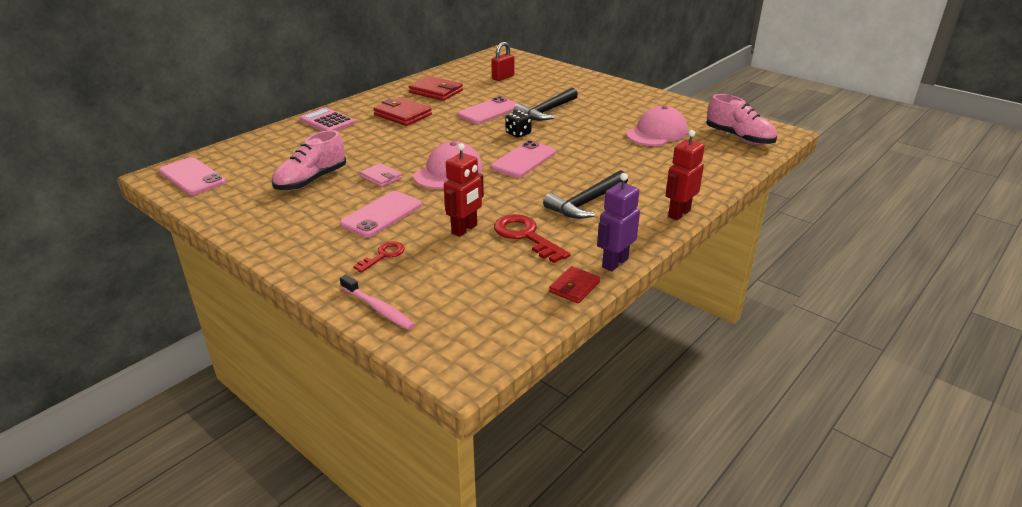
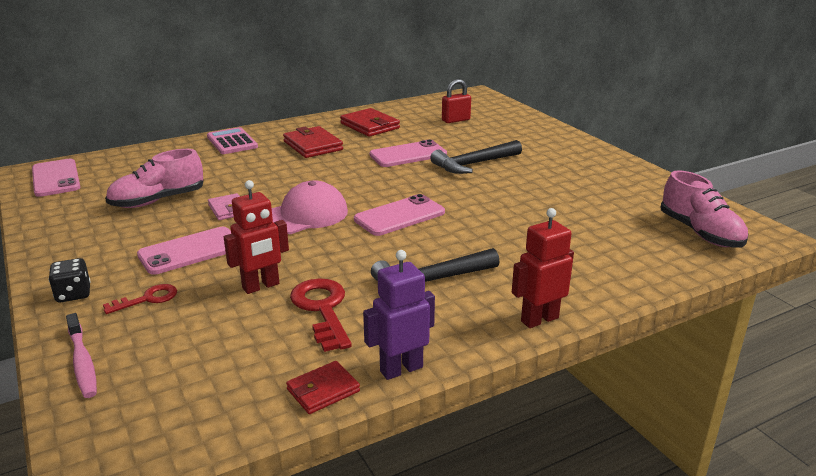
camera: 20 degrees right, 5 degrees down
(518, 133) = (419, 184): black dice -> black dice (73, 294)
(657, 133) = (591, 209): pink cap -> none

